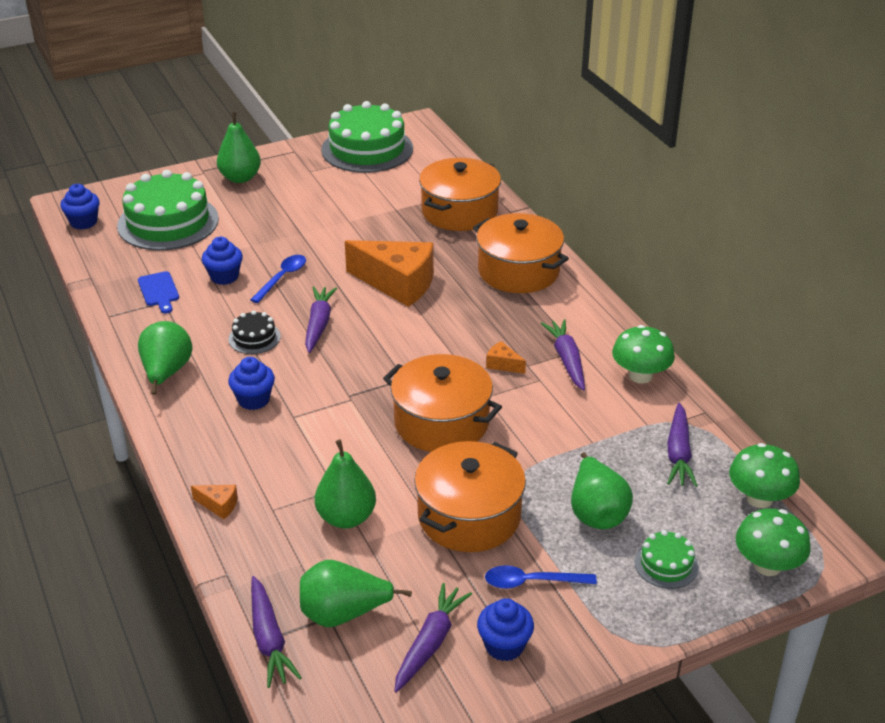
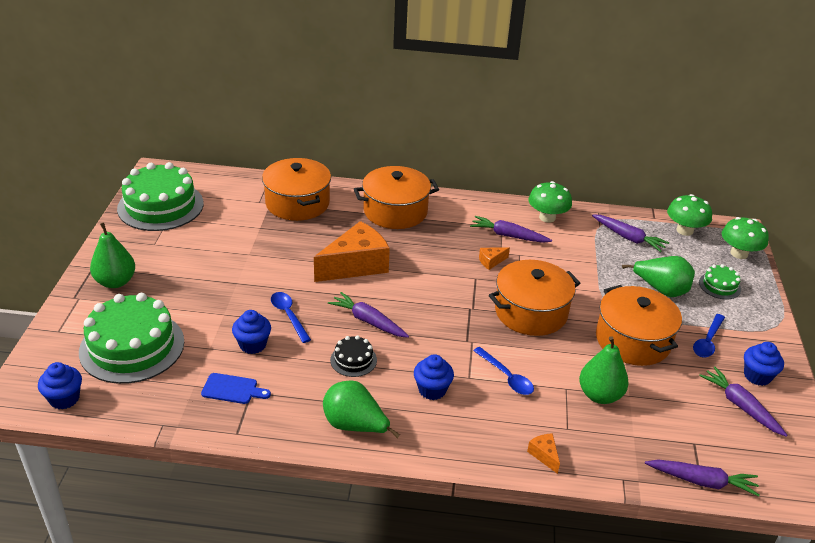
camera: 60 degrees left, 0 degrees up
(219, 505) = (544, 455): orange cheese -> orange cheese turned 75 degrees counterclockwise
(316, 441) = (506, 377): none -> blue spoon
(343, 614) = (695, 435): green pear -> none

